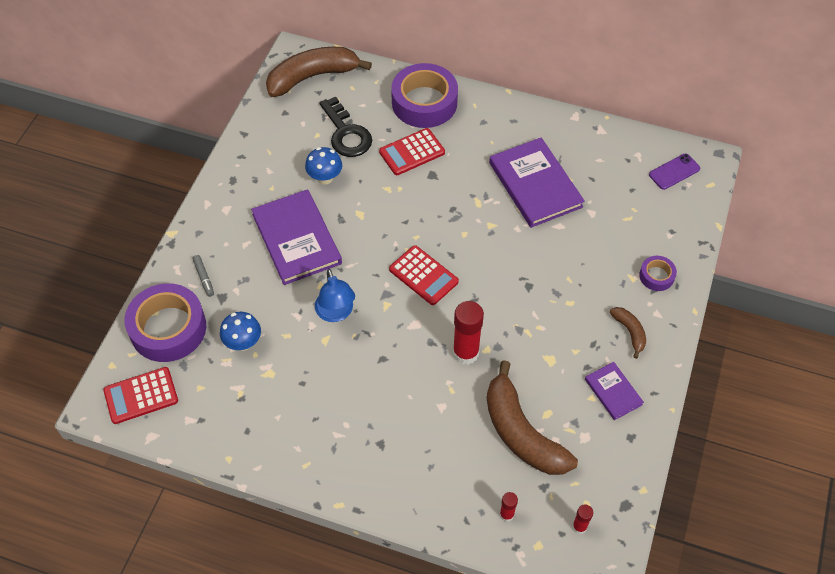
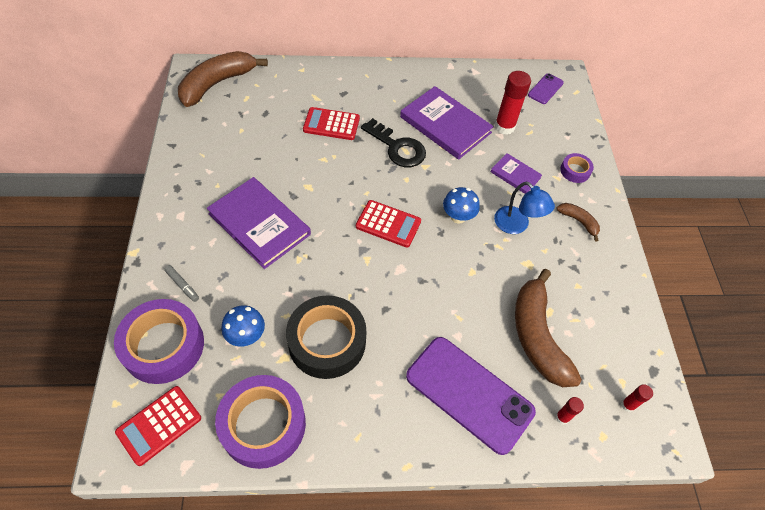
camera: 25 degrees left, 0 degrees up
(314, 371) = (327, 341): none -> black tape
(325, 178) = (263, 164): blue mushroom -> blue mushroom (458, 217)
(336, 313) = (324, 280): blue lamp -> blue lamp (516, 225)
(346, 133) = (267, 122): black key -> black key (397, 147)
(412, 152) = (331, 124): red calculator -> red calculator turned 60 degrees clockwise
(424, 102) = (324, 83): purple tape -> purple tape (263, 425)
(426, 463) = (469, 394): none -> purple phone
(465, 353) = (456, 280): red glue stick -> red glue stick (504, 127)
(521, 433) = (537, 336): brown banana -> brown banana turned 45 degrees clockwise
(613, 392) = (592, 275): purple book -> purple book (515, 175)

